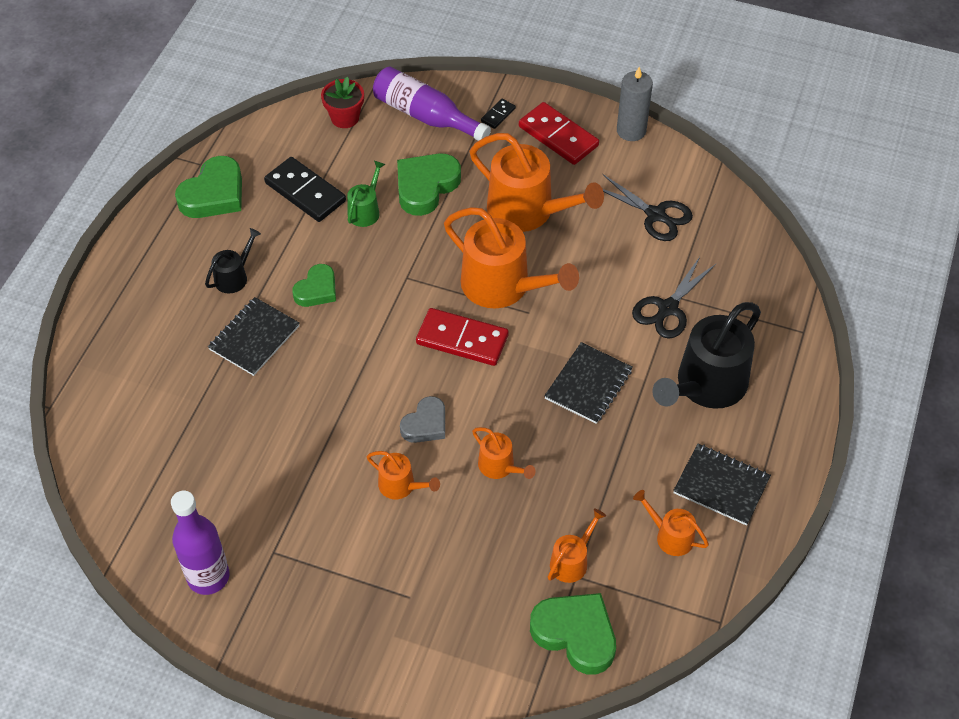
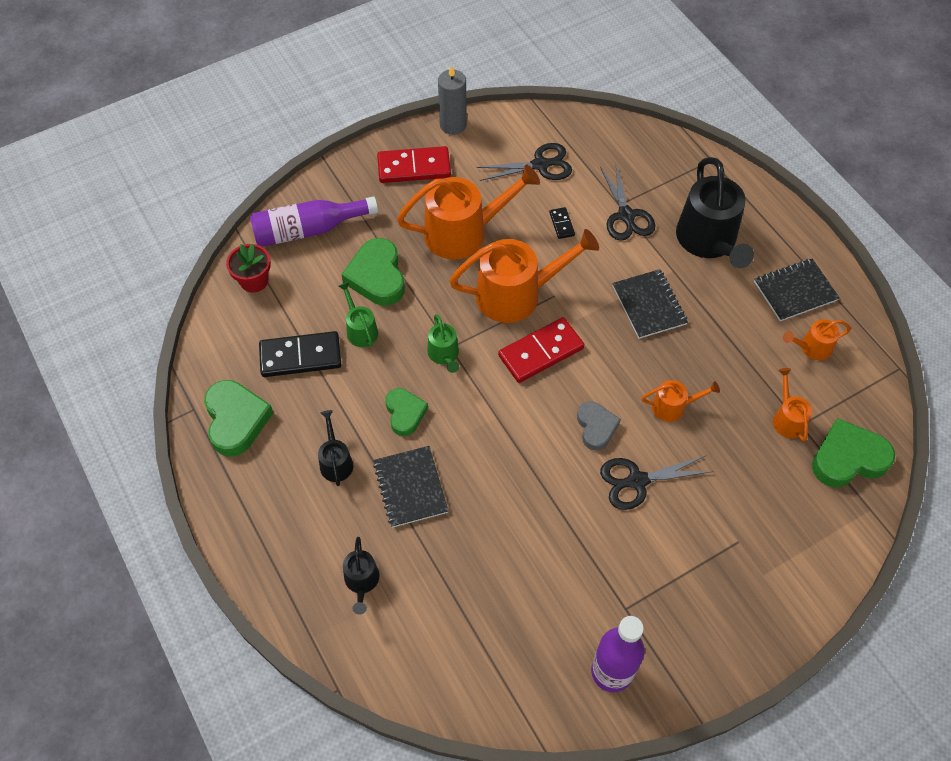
camera: 50 degrees left, 5 degrees up
(148, 362) = (362, 581): none -> black watering can
(395, 278) = (444, 355): none -> green watering can
(401, 486) = (637, 481): orange watering can -> black scissors
(498, 115) = (356, 187): black domino -> black domino (562, 224)

